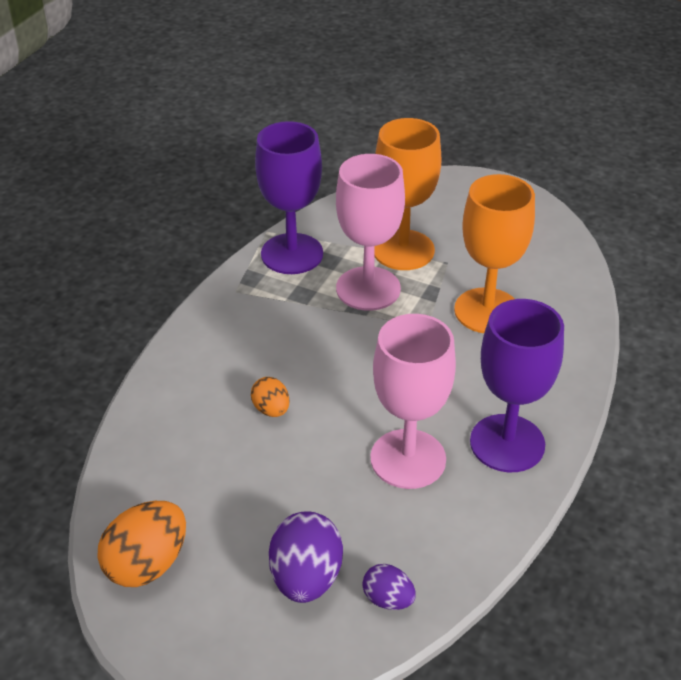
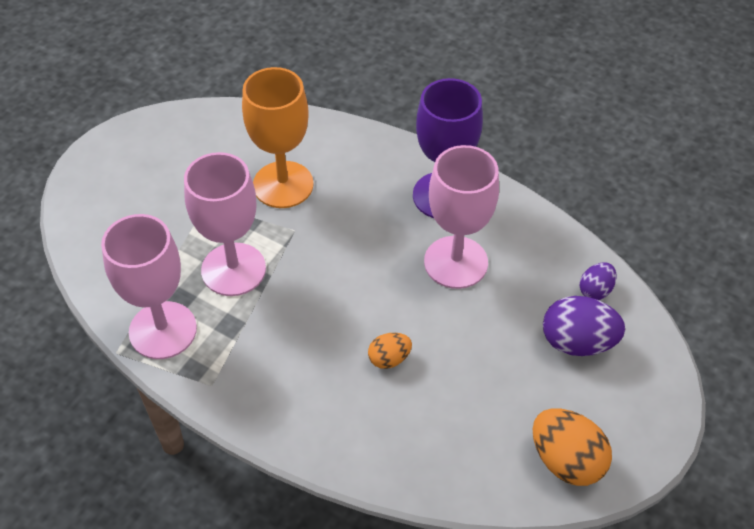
camera: 85 degrees left, 10 degrees up
(292, 254) = (163, 330): purple goblet -> pink goblet
(403, 250) = (181, 235): orange goblet -> none

